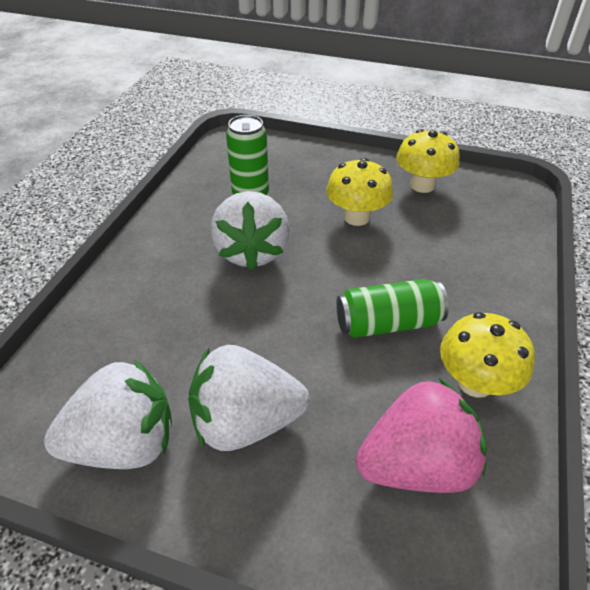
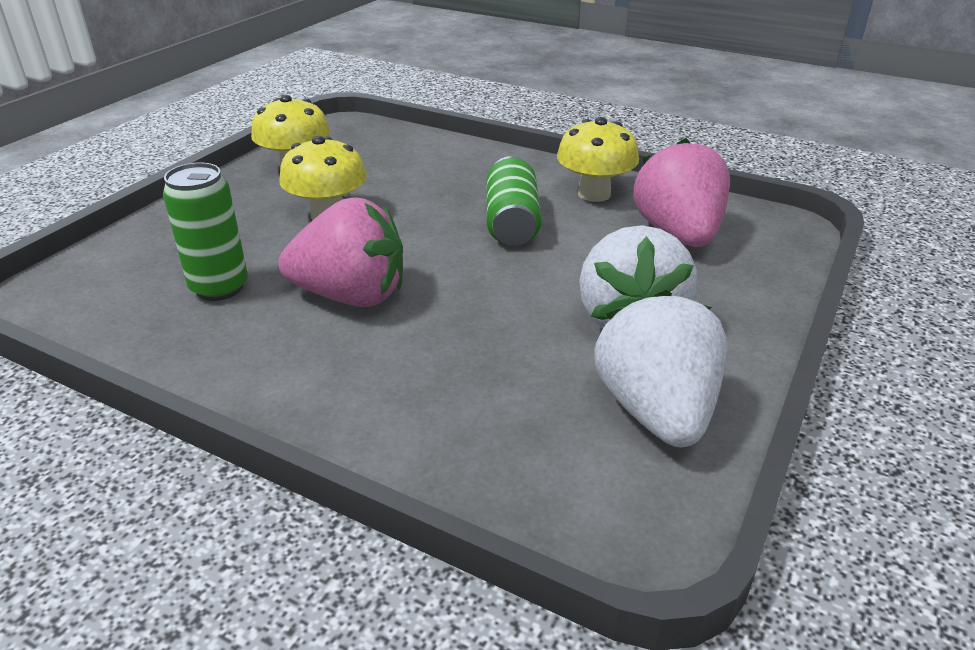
camera: 80 degrees left, 10 degrees down
(252, 252) = (351, 296): white strawberry -> pink strawberry

